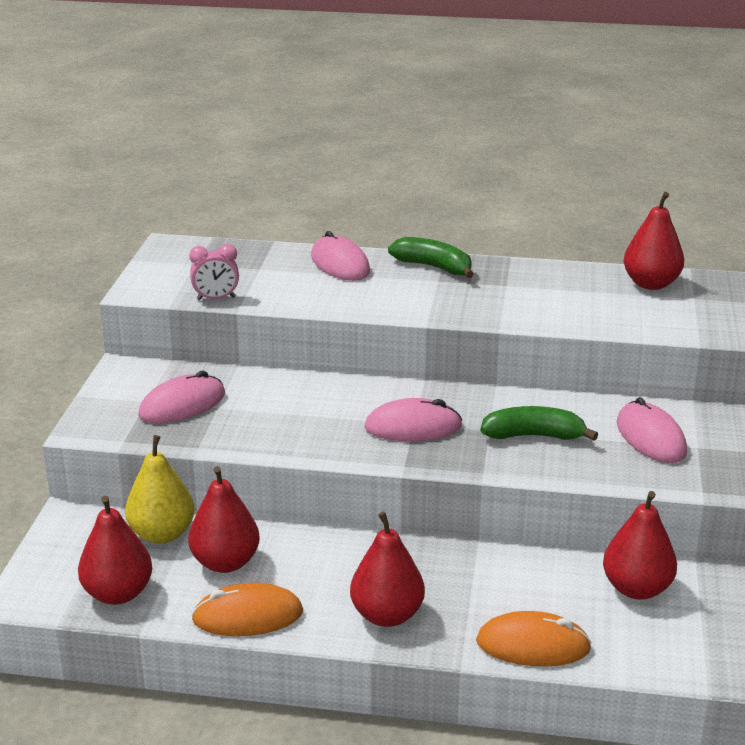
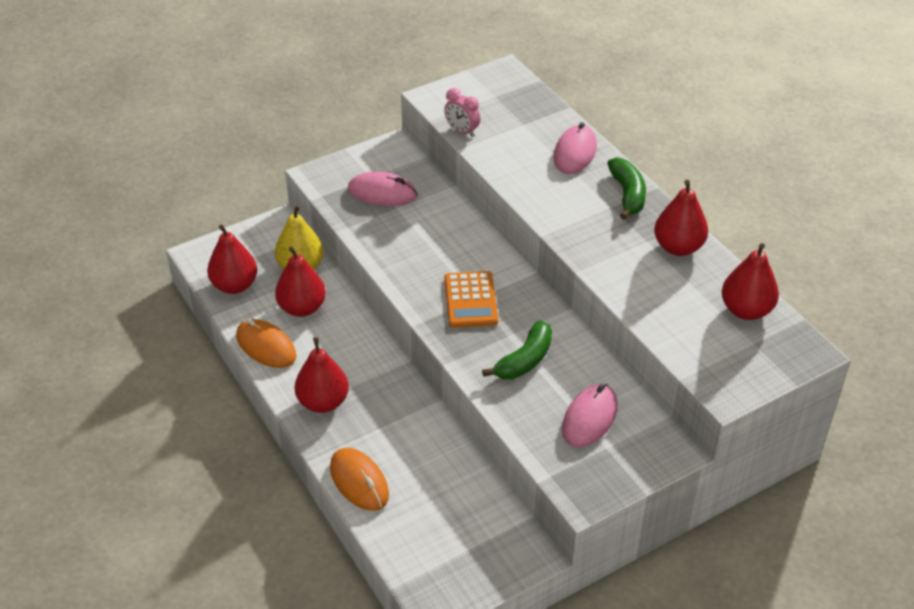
camera: 50 degrees right, 15 degrees up
(413, 427) = (470, 300): pink mouse -> orange calculator
(534, 436) = (524, 360): green banana -> green banana turned 75 degrees clockwise
(636, 588) = (465, 502): red pear -> red pear (678, 247)

